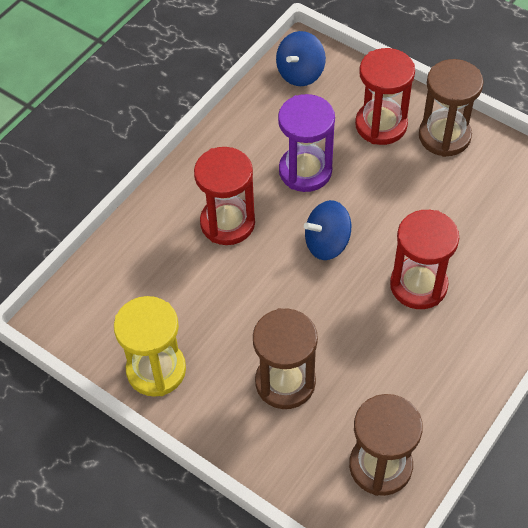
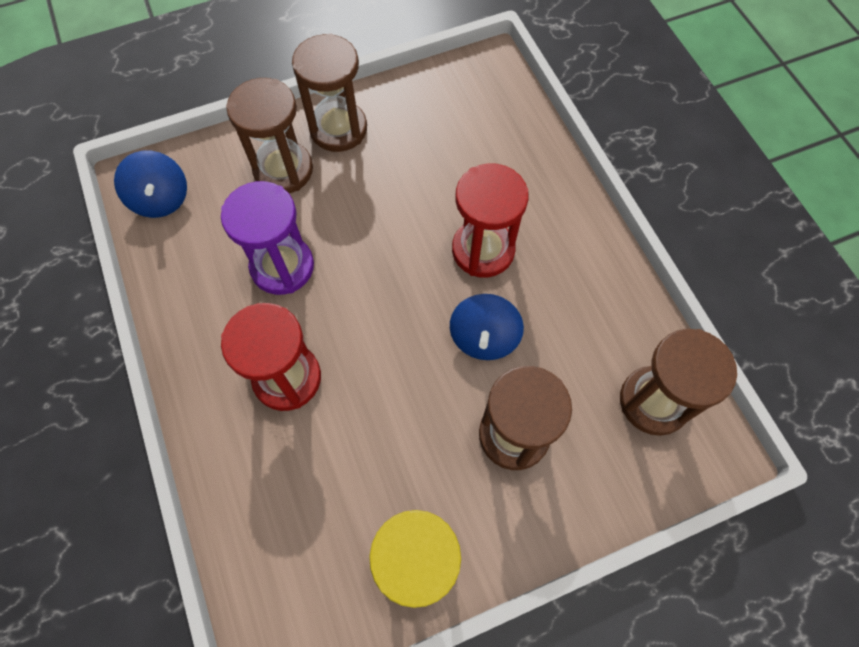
camera: 60 degrees left, 10 degrees up
(327, 243) = (381, 299): blue spinning top -> blue spinning top (484, 338)
(381, 125) = (283, 170): red hourglass -> brown hourglass

